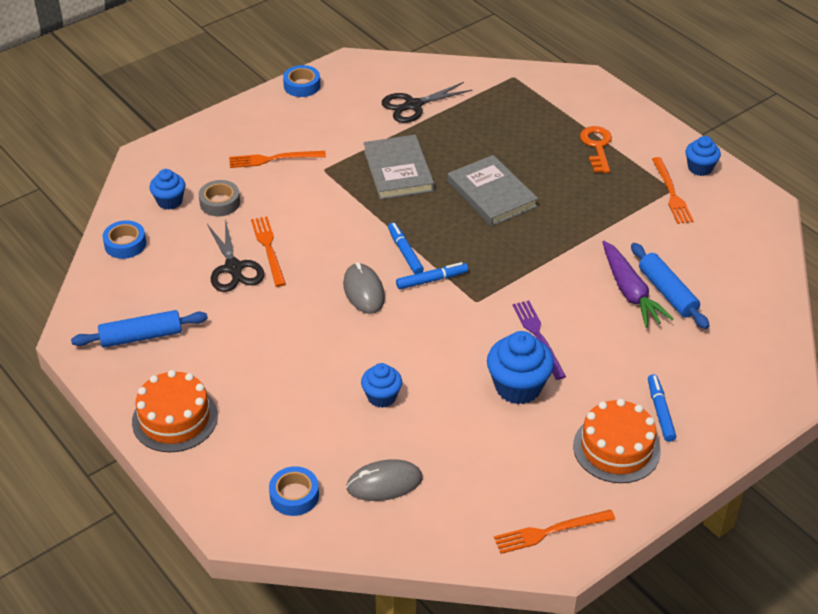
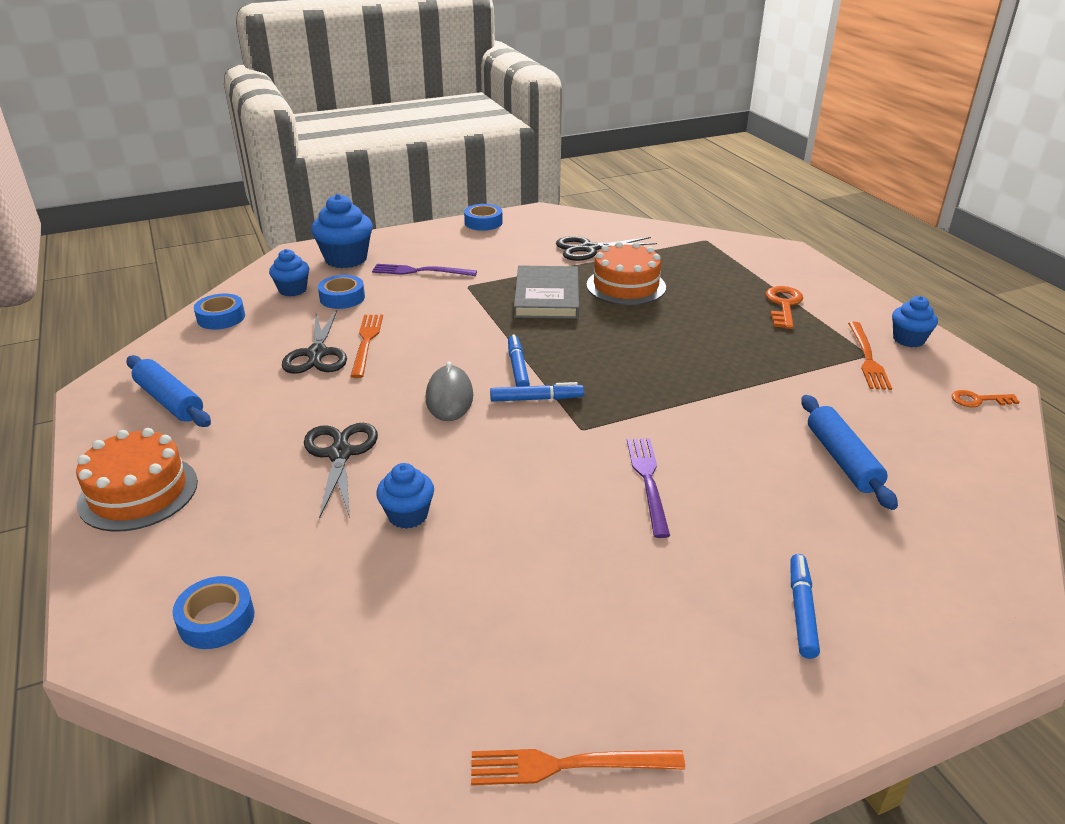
camera: 15 degrees right, 10 degrees down
(141, 336) = (170, 401): blue rolling pin -> blue rolling pin turned 45 degrees clockwise
(220, 203) = (342, 298): grey tape -> blue tape
(273, 159) = (420, 271): orange fork -> purple fork
(306, 358) = (340, 454): none -> black scissors
(384, 483) = (349, 629): grey mouse -> none
(491, 194) = (644, 330): grey book -> none
(518, 387) = (597, 537): blue cupcake -> blue cupcake (346, 259)
(616, 448) = (718, 651): orange cake -> orange cake (626, 286)
(630, 292) = (790, 450): purple carrot -> none
(755, 220) = (978, 400): none -> orange key

